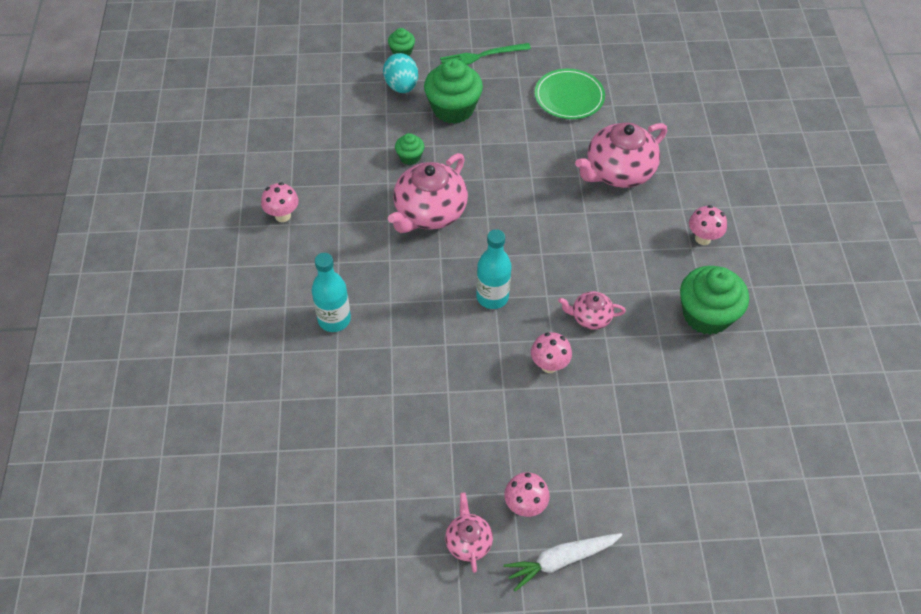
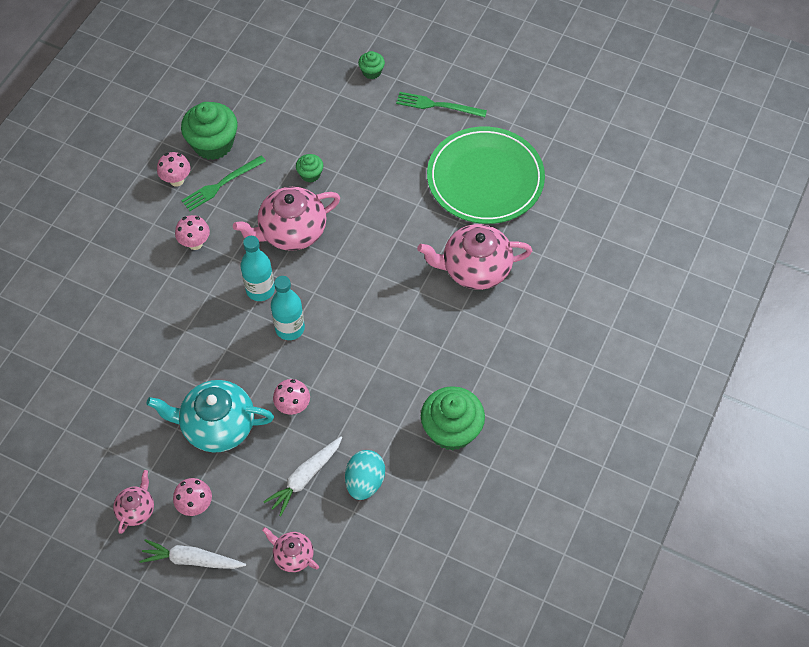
camera: 30 degrees right, 5 degrees up
(330, 201) = (221, 184): none -> green fork
(334, 319) = (157, 287): turquoise bottle -> turquoise bottle (260, 290)
(401, 86) = (348, 105): turquoise egg -> turquoise egg (365, 482)
(453, 109) = (377, 145): green cupcake -> green cupcake (213, 144)
(490, 419) = (217, 426): none -> turquoise teapot
(569, 97) = (485, 178): green plate -> green plate, size x1.69
(590, 317) = (354, 384): pink teapot -> pink teapot (293, 555)
(610, 424) = (305, 478): none -> white carrot
(703, 238) = (501, 363): pink mushroom -> pink mushroom (195, 243)

